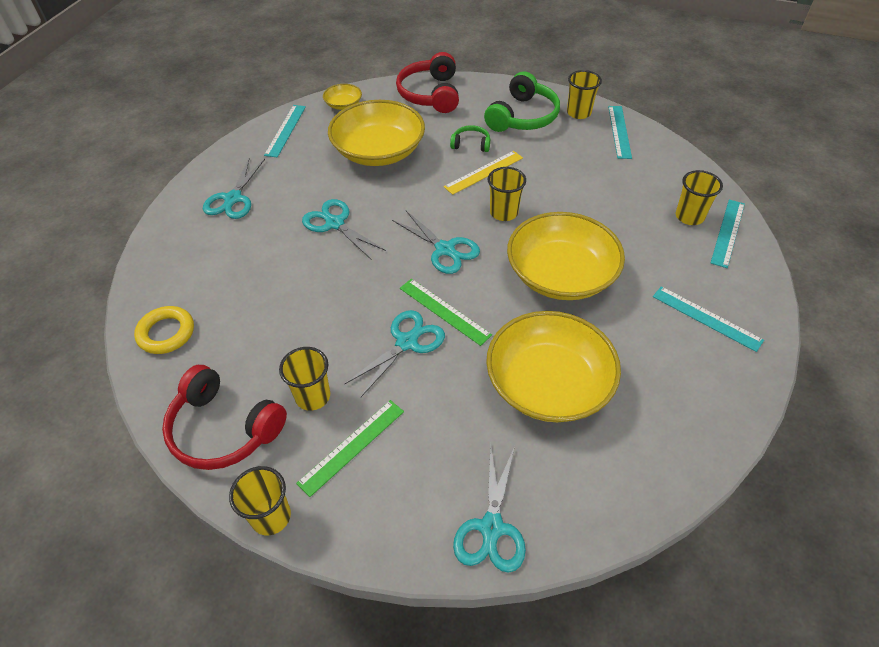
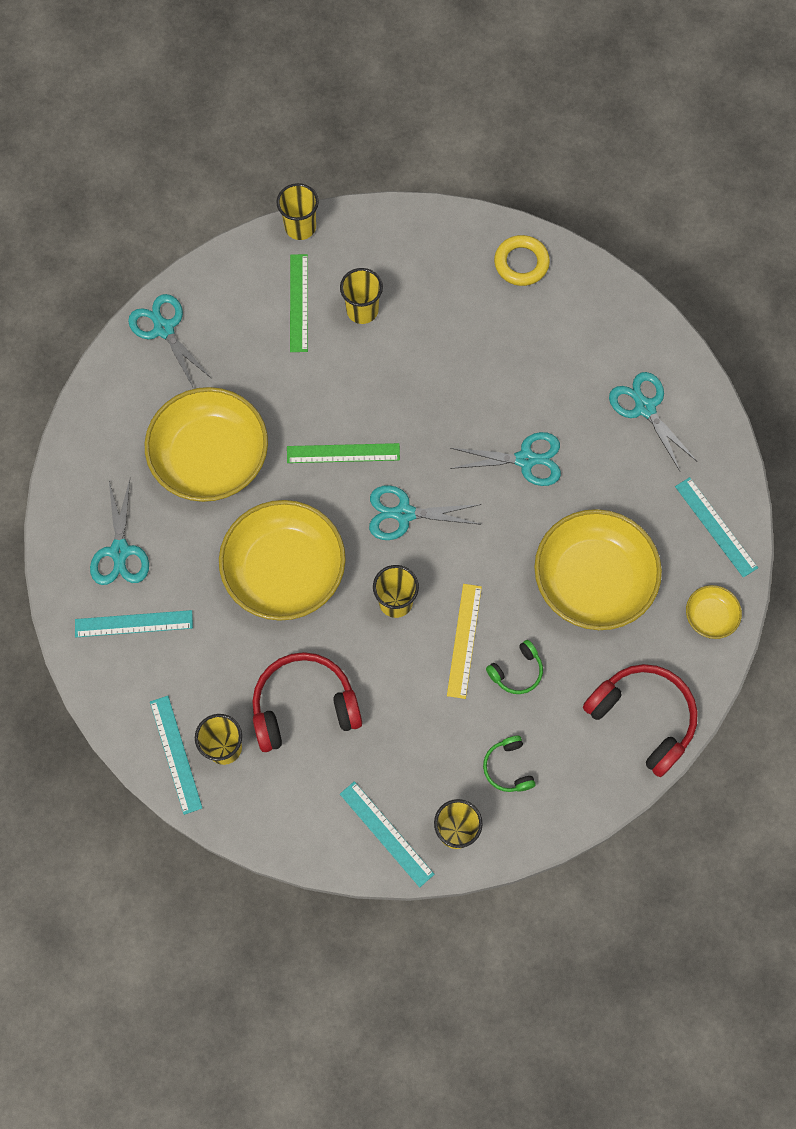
camera: 135 degrees right, 20 degrees up
(223, 429) = (392, 244): red headphones -> red headphones (304, 706)
(407, 342) = (343, 403): turquoise scissors -> turquoise scissors (120, 551)
(523, 117) = (508, 768): green headphones -> green headphones, size x0.51

